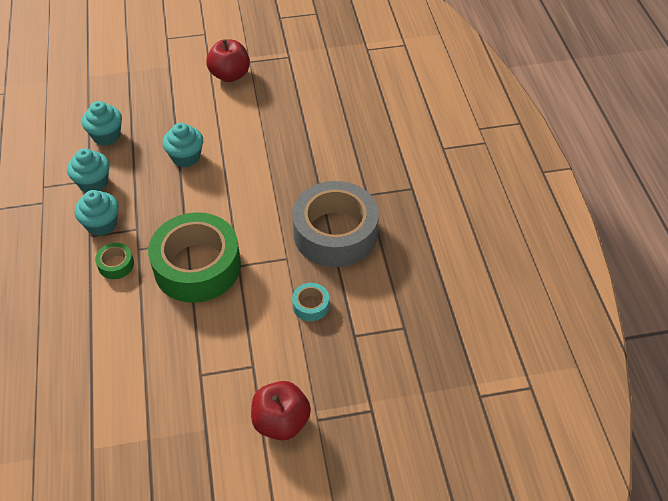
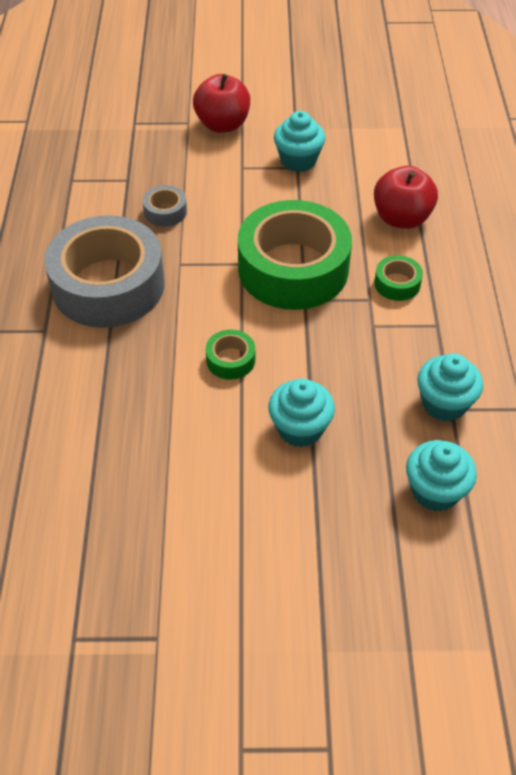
camera: 170 degrees left, 0 degrees up
(102, 224) = (422, 338): turquoise cupcake -> turquoise cupcake (298, 160)
(230, 75) = (203, 604): red apple -> red apple (401, 218)
(235, 192) = (230, 360): none -> green tape
(310, 305) = (165, 212): turquoise tape -> grey tape

